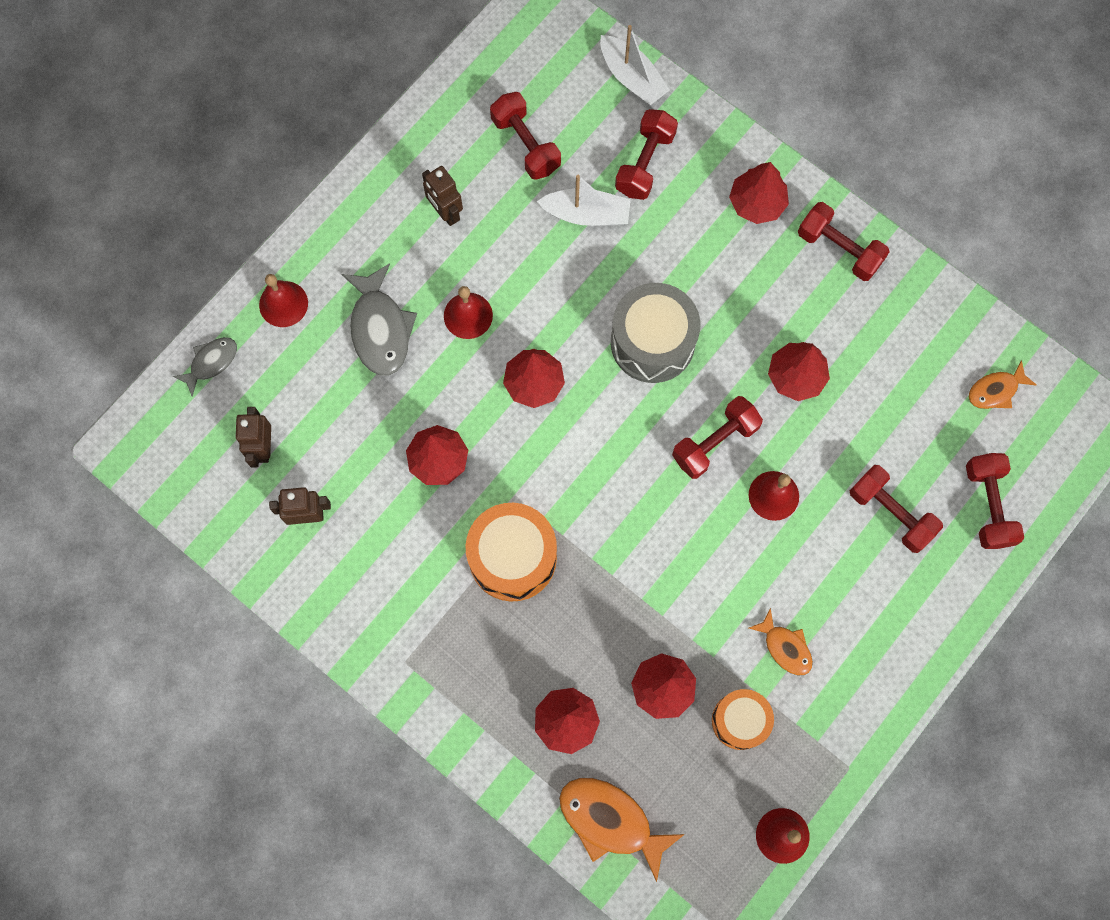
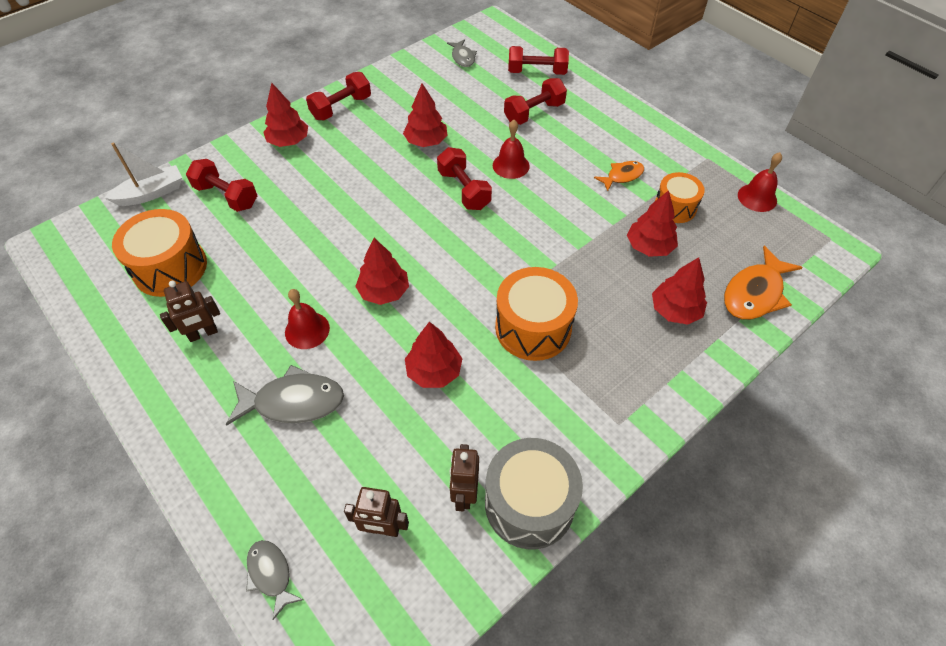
camera: 80 degrees left, 20 degrees down
(283, 304) = (233, 488): red bell -> none
(525, 144) = (170, 268): red dumbbell -> orange drum
(586, 214) = (252, 237): white boat -> none
(652, 342) = (374, 213): grey drum -> grey drum (529, 503)
(996, 390) = (463, 57): orange fish -> grey fish

